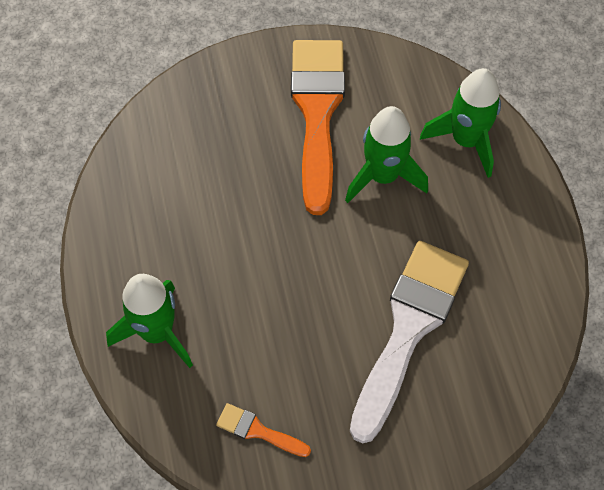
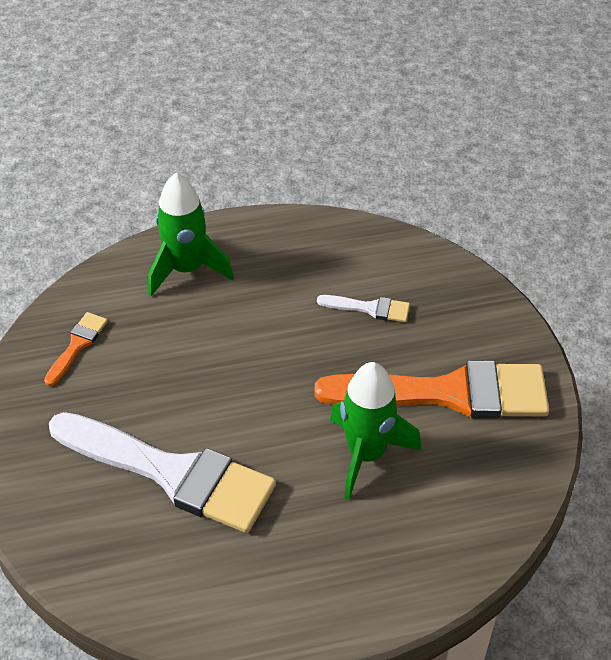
camera: 90 degrees right, 15 degrees down
(217, 168) = (369, 308): none -> white brush
(466, 140) = (422, 544): green rocket -> none

